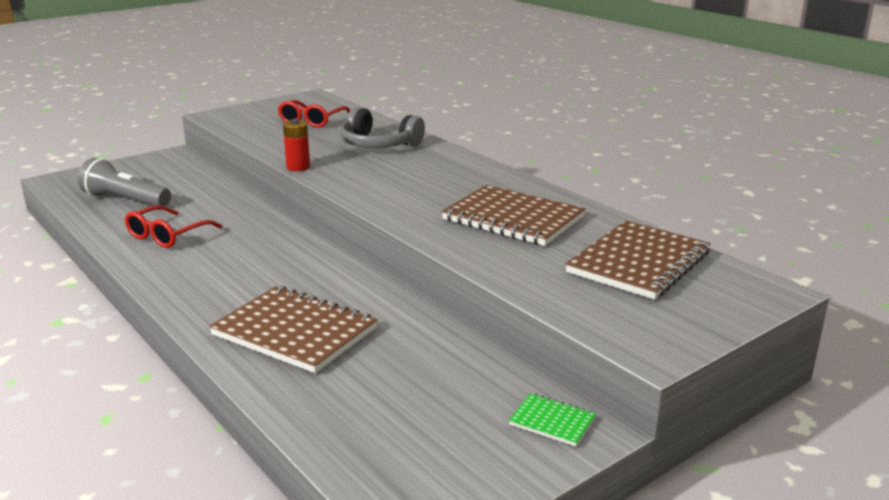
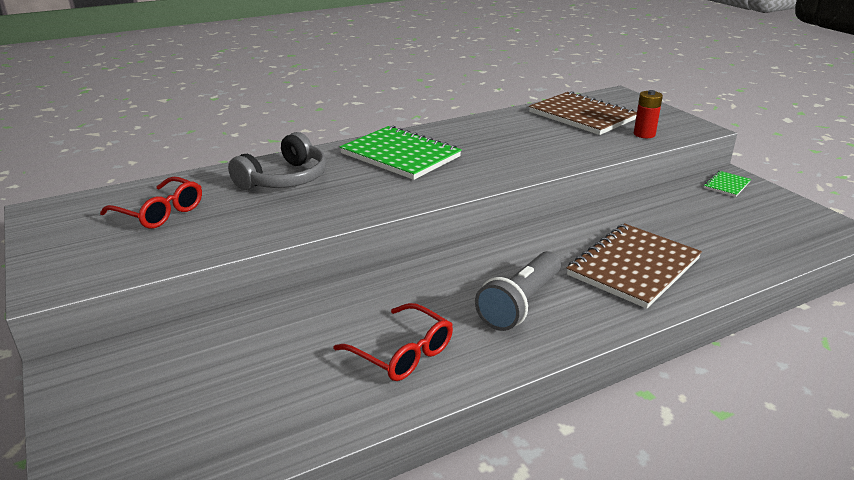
camera: 80 degrees left, 5 degrees up
(125, 200) = (254, 404): grey flashlight -> grey flashlight (520, 304)
(298, 167) = (332, 223): red battery -> red battery (644, 134)
(448, 177) = (400, 155): none -> green notebook
(513, 218) = (502, 141): brown notebook -> none

